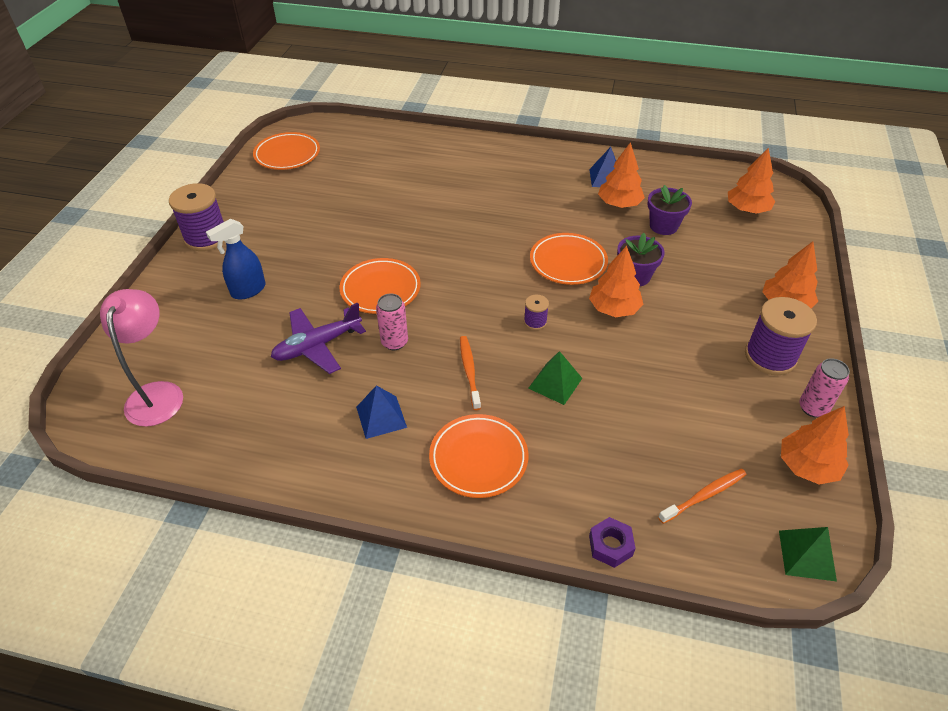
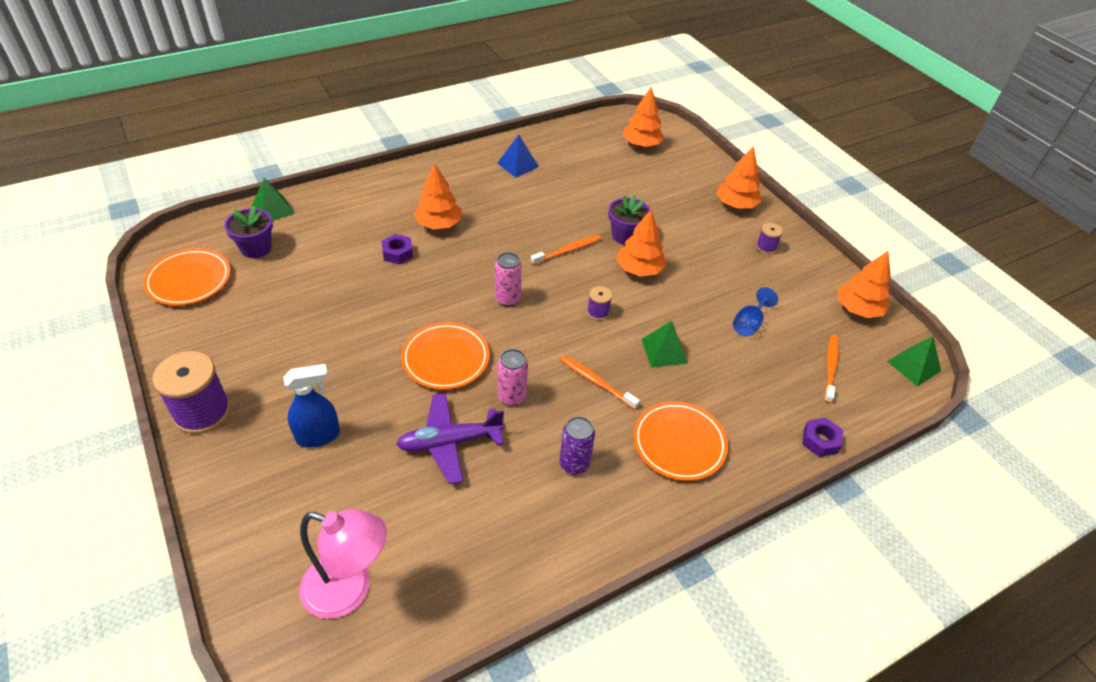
camera: 45 degrees left, 0 degrees up
(157, 393) = (349, 590): pink lamp -> pink lamp turned 150 degrees clockwise
(248, 290) = (318, 436): blue spray bottle -> blue spray bottle turned 120 degrees counterclockwise
(317, 345) = (449, 442): purple plane -> purple plane turned 60 degrees clockwise
(381, 417) = (574, 464): blue pyramid -> purple can
(386, 132) = (272, 209): none -> green pyramid
(434, 200) = (397, 253): none -> purple nut
(568, 262) = (568, 250): orange plate -> orange toothbrush
(619, 204) = (552, 182): orange tree -> orange tree (439, 224)
(663, 226) = (601, 185): purple flower pot -> purple flower pot (256, 248)
(665, 409) = (749, 324): none -> blue goblet
(770, 356) = (766, 247): purple spool -> purple spool, size x0.48
(813, 408) = (822, 268): pink can -> pink can (507, 299)

